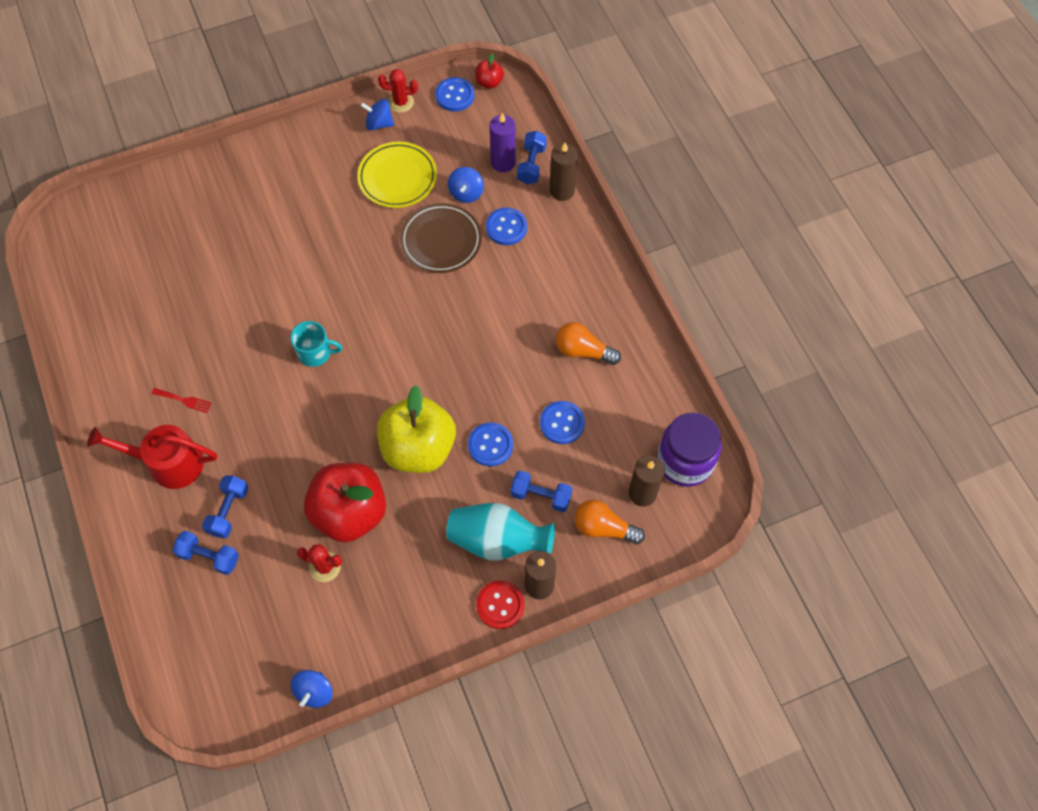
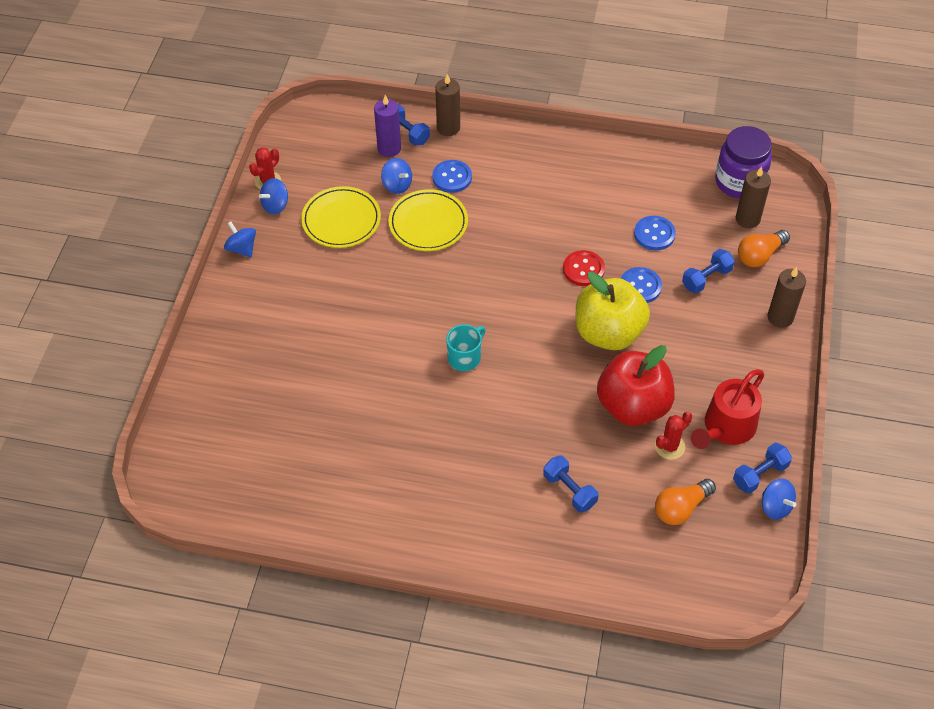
camera: 55 degrees left, 10 degrees down
(169, 463) = (490, 513): red watering can -> red watering can (726, 427)
(184, 400) = (436, 473): red fork -> none
(209, 557) = (603, 525): blue dumbbell -> blue dumbbell (760, 474)
(318, 130) = (242, 248): none -> blue spinning top
(441, 240) = (428, 223): brown plate -> yellow plate
(455, 95) = (295, 144): blue button -> none
(489, 82) = (303, 117): red apple -> none
(497, 540) = (725, 323): turquoise vase -> none
(500, 605) = (780, 349): red button -> red button (583, 269)
(583, 351) = (602, 190): orange light bulb -> orange light bulb (681, 508)

